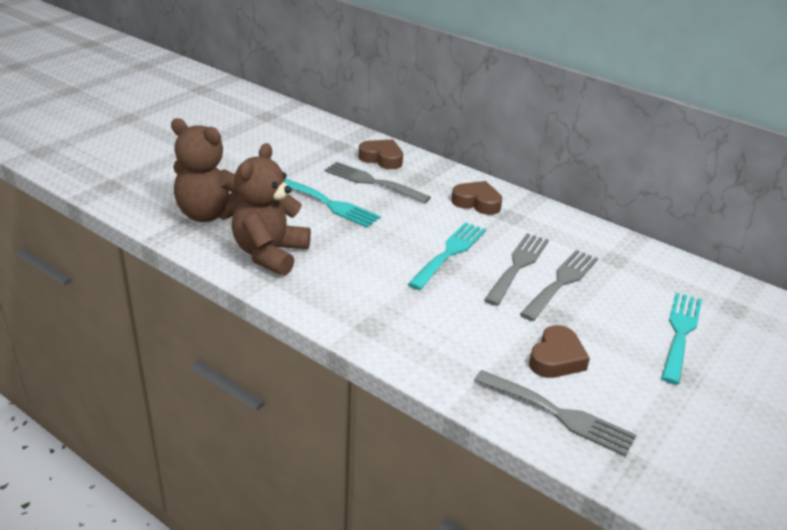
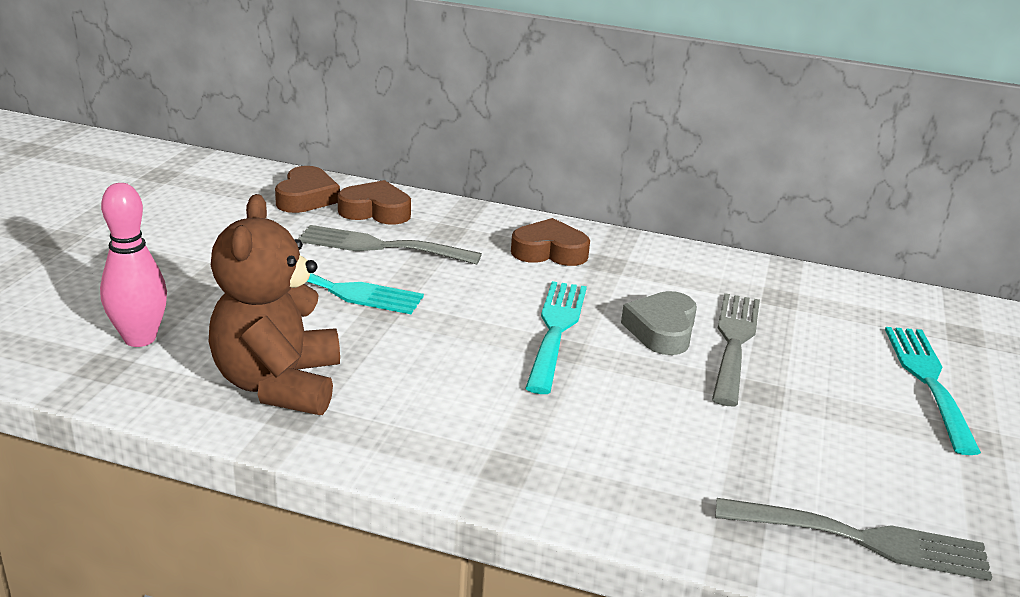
camera: 20 degrees left, 5 degrees down
(209, 214) = (140, 338): brown teddy bear -> pink bowling pin
(518, 266) = (662, 330): grey fork -> grey heart
(556, 358) = (802, 455): brown heart -> brown heart (306, 198)

